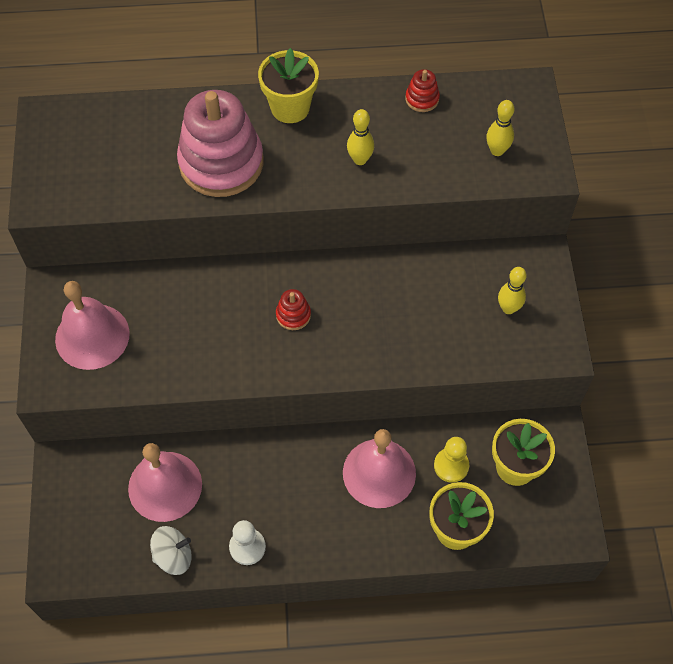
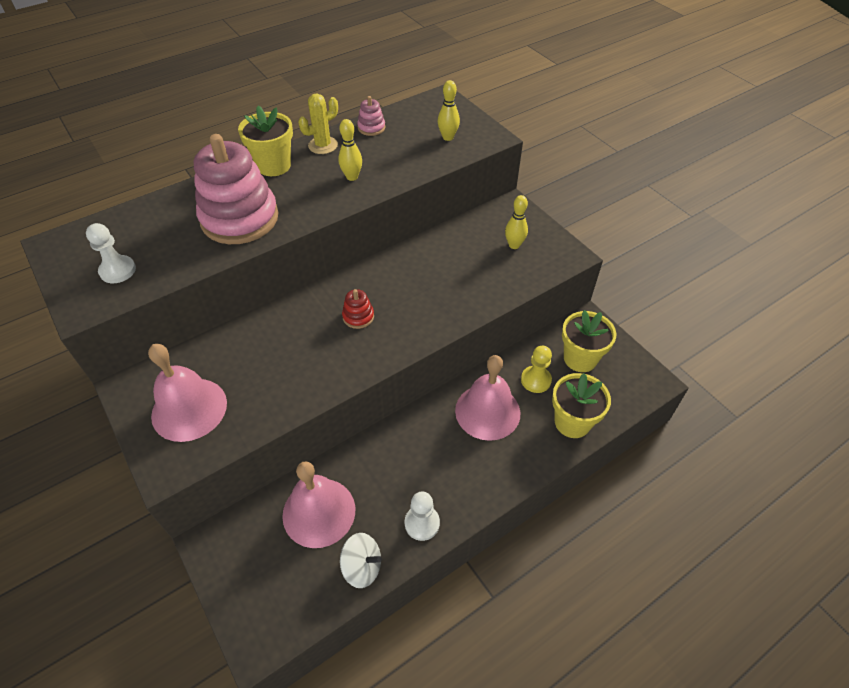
camera: 30 degrees left, 10 degrees down
(84, 174) = (118, 270): none -> white pawn
(173, 556) = (362, 567): white spinning top -> white spinning top turned 60 degrees clockwise
(355, 102) = (323, 145): none -> yellow cactus
(422, 99) = (371, 128): red stacking toy -> pink stacking toy

